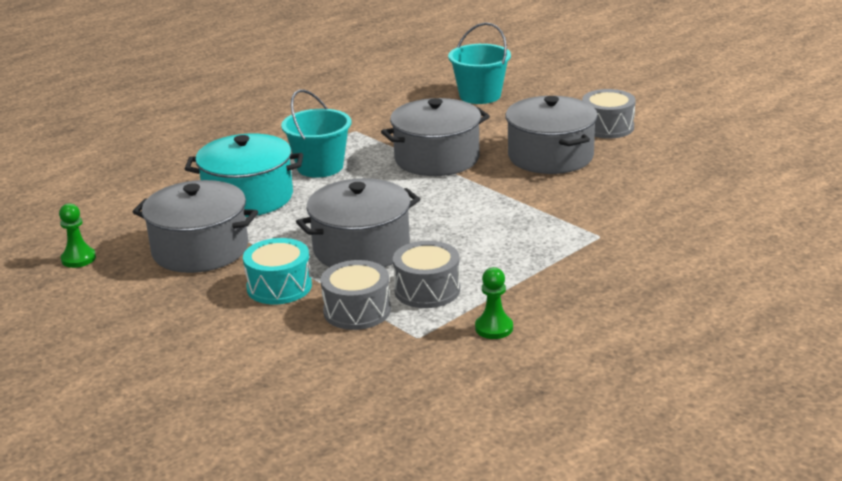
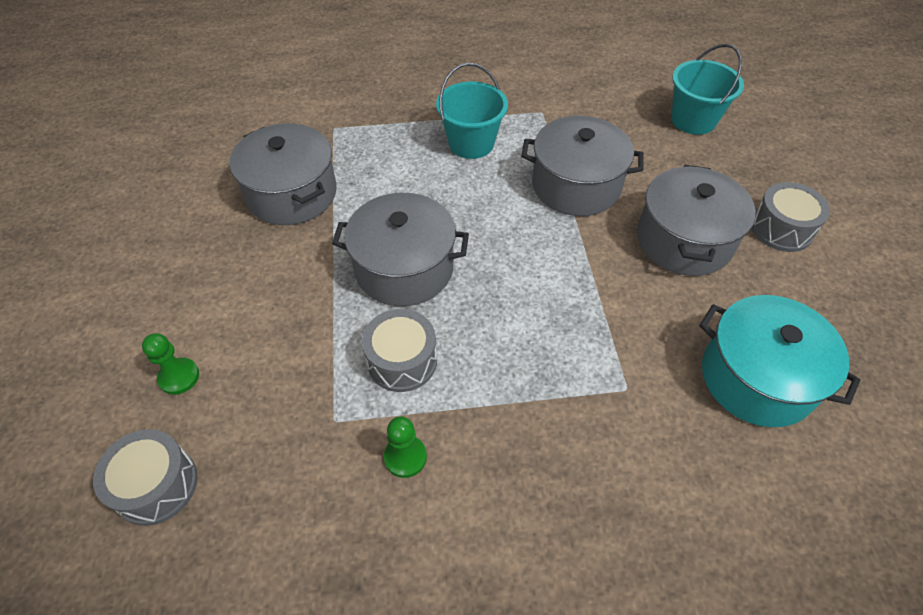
camera: 35 degrees right, 25 degrees up
(78, 259) = (209, 154): green pawn -> green pawn (179, 377)
(248, 197) = (384, 151): turquoise pot -> turquoise pot (757, 378)
(279, 287) = (299, 276): turquoise drum -> none
(357, 311) = (323, 349): grey drum -> grey drum (156, 485)

